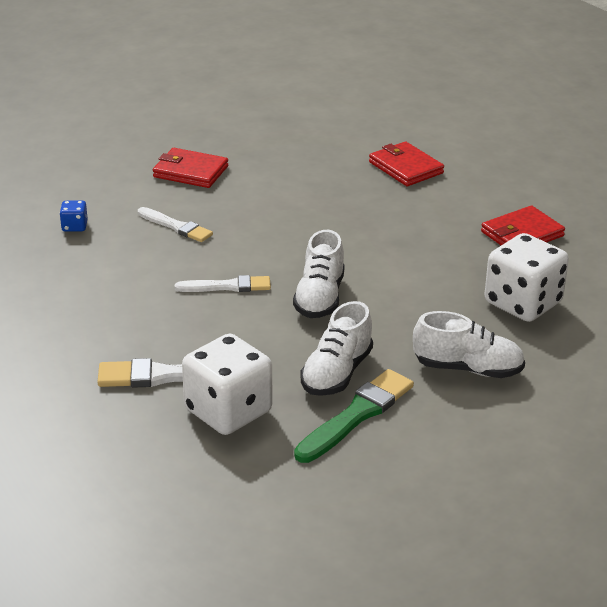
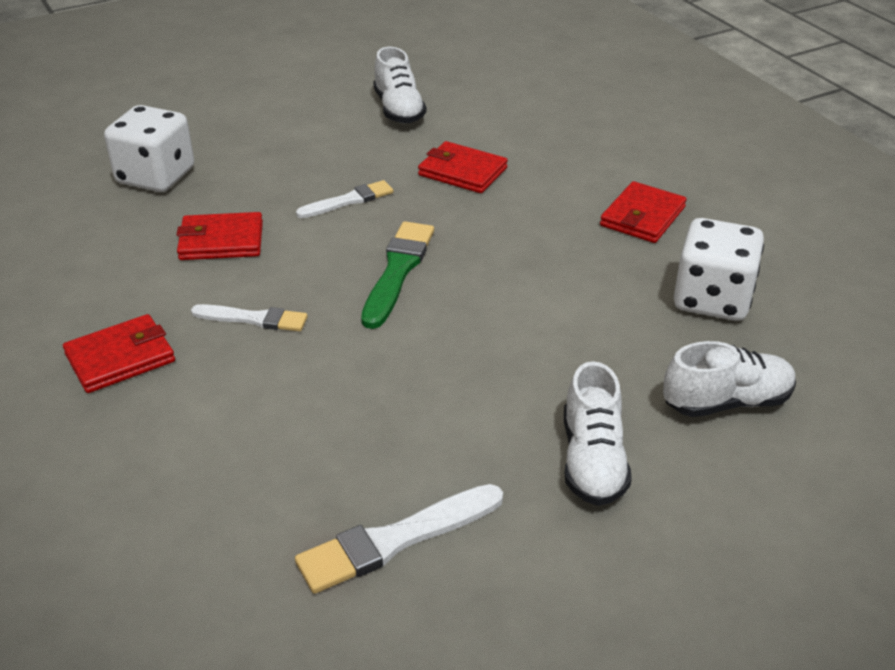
camera: 25 degrees left, 5 degrees up
(74, 226) = (120, 357): blue dice -> red wallet
(227, 286) = (374, 383): white brush -> white brush (348, 201)
(228, 411) = (507, 566): white dice -> white dice (156, 176)
(320, 298) = (494, 363): white shoe -> white shoe (399, 109)
(356, 415) = (660, 513): green brush -> green brush (397, 271)

